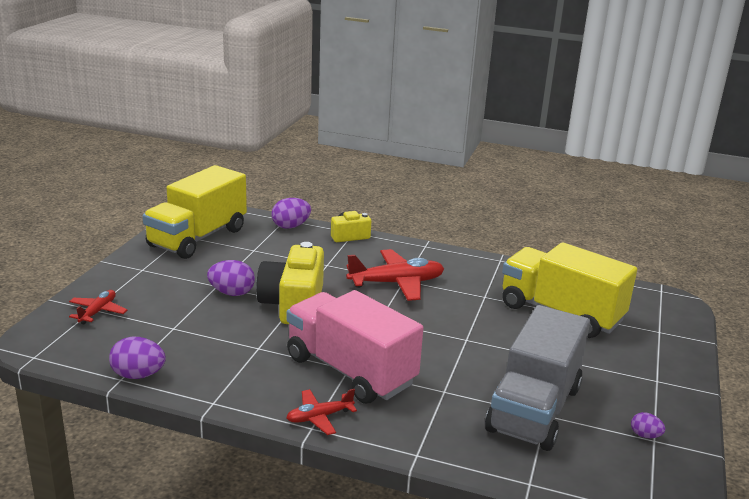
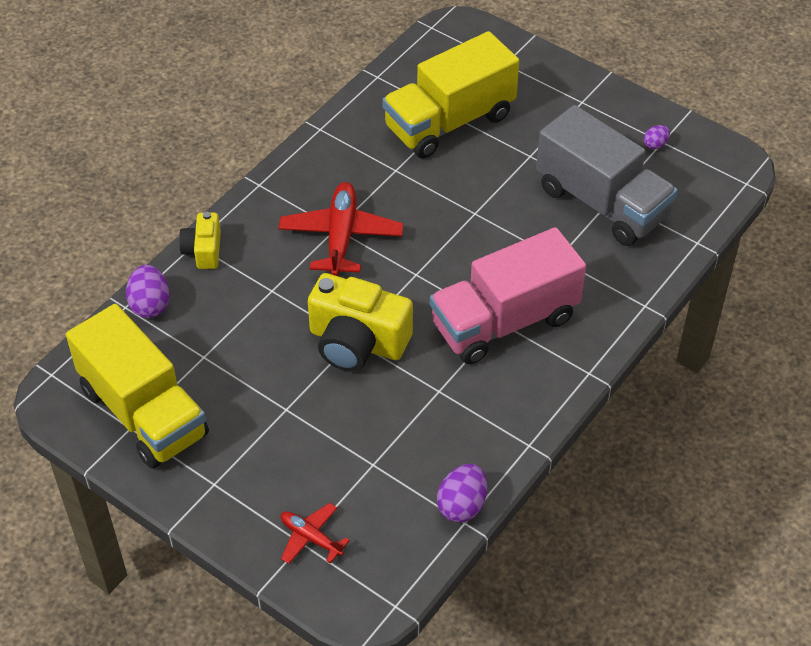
camera: 70 degrees left, 25 degrees up
(232, 293) = (310, 396): purple egg -> none
(319, 417) = (574, 363): red plane -> none

